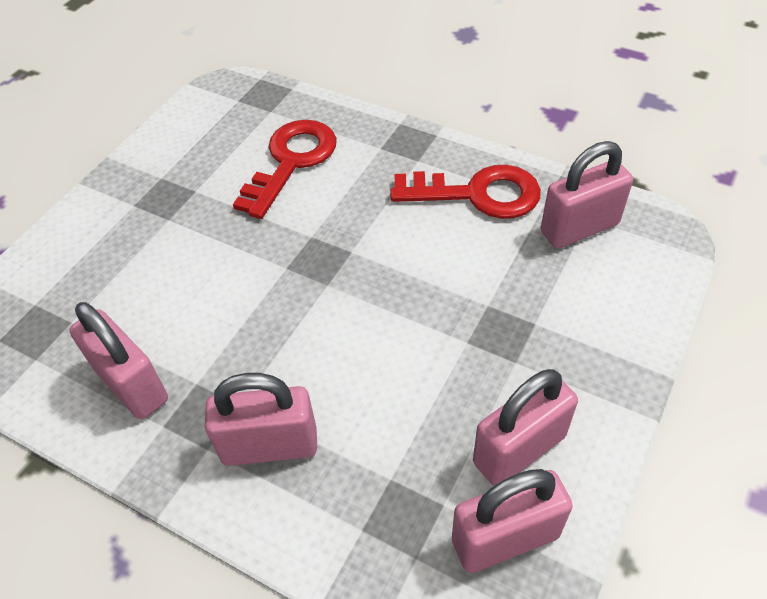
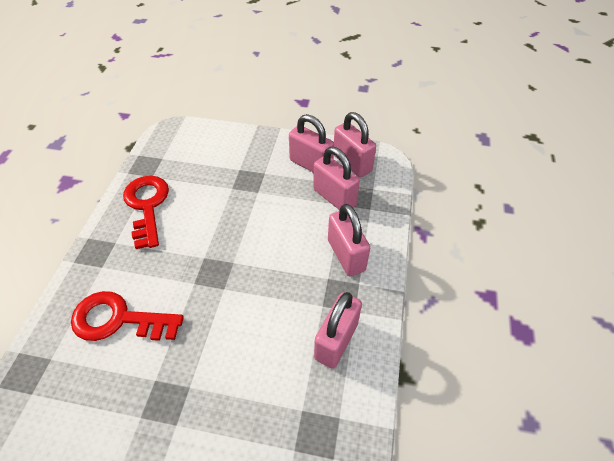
camera: 110 degrees left, 0 degrees up
(579, 228) = (171, 160): pink padlock -> pink padlock (334, 197)

